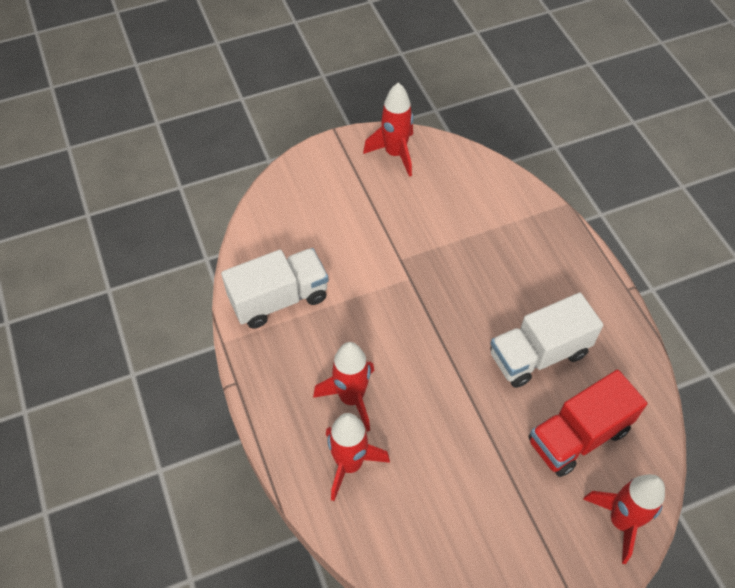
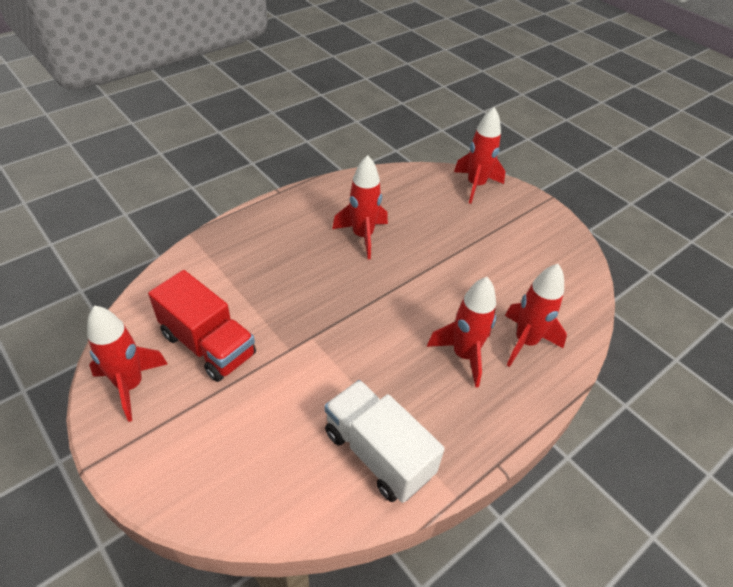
camera: 110 degrees left, 10 degrees down
(538, 354) = (362, 236): white truck -> red rocket
(578, 436) = (424, 209): red truck -> red truck (208, 345)

